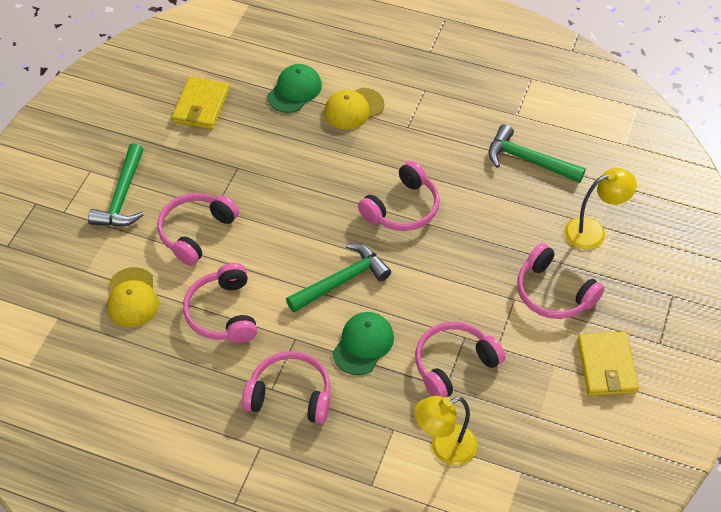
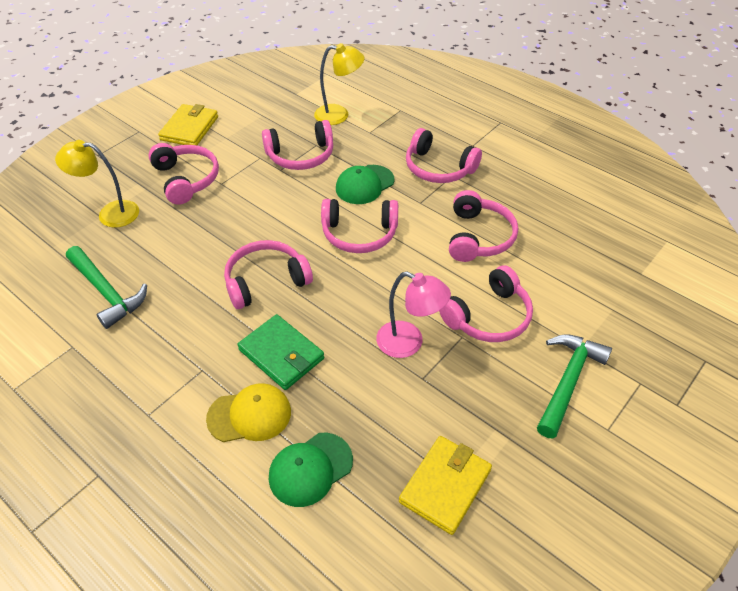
camera: 160 degrees left, 5 degrees down
(132, 298) = (564, 271): yellow cap -> none
(257, 190) = (409, 343): none -> pink lamp
(342, 281) = (359, 234): green hammer -> pink headphones
(354, 154) = (281, 354): none -> green wallet

